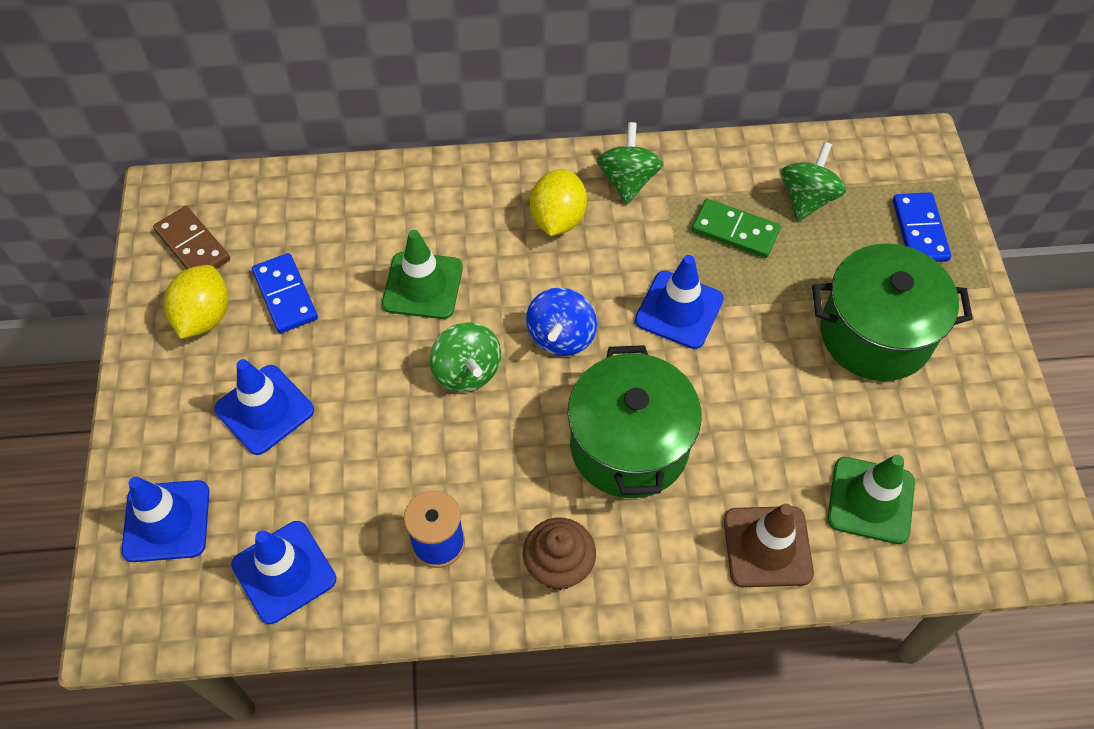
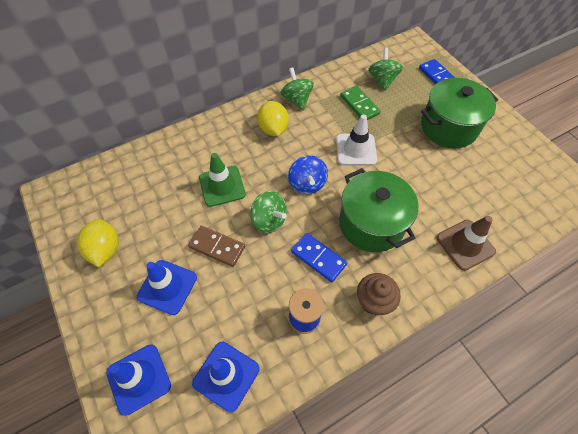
camera: 25 degrees left, 0 degrees up
(193, 245) = (80, 213): brown domino -> brown domino (217, 247)
(285, 295) = (148, 220): blue domino -> blue domino (318, 258)
(679, 310) = (356, 149): blue traffic cone -> white traffic cone
(735, 231) = (359, 105): green domino -> green domino turned 60 degrees clockwise
(870, 500) = (495, 202): green traffic cone -> none

